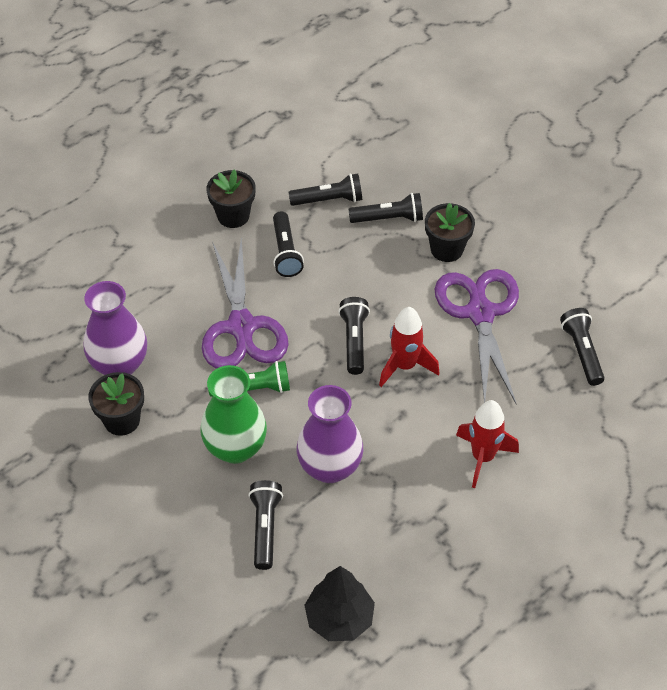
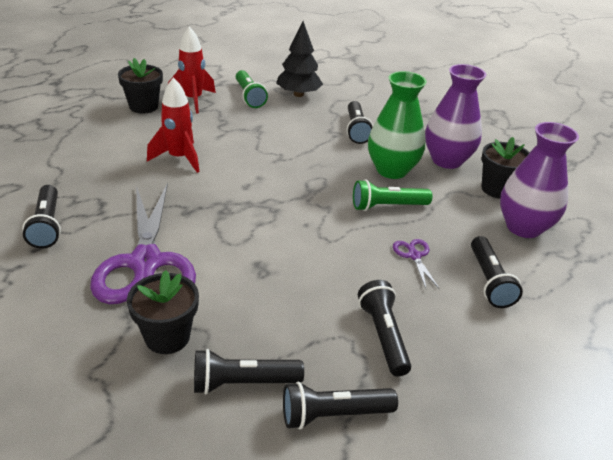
camera: 175 degrees right, 15 degrees down
(233, 216) = (469, 389): black flower pot -> black flower pot (143, 106)
(241, 327) = (414, 256): purple scissors -> purple scissors, size x0.40
(330, 467) = (310, 157): purple vase -> purple vase (447, 160)
(354, 341) = (291, 240): black flashlight -> black flashlight (489, 281)
(405, 366) = (239, 219): red rocket -> red rocket (193, 100)
(412, 606) = (249, 96): none -> green flashlight

